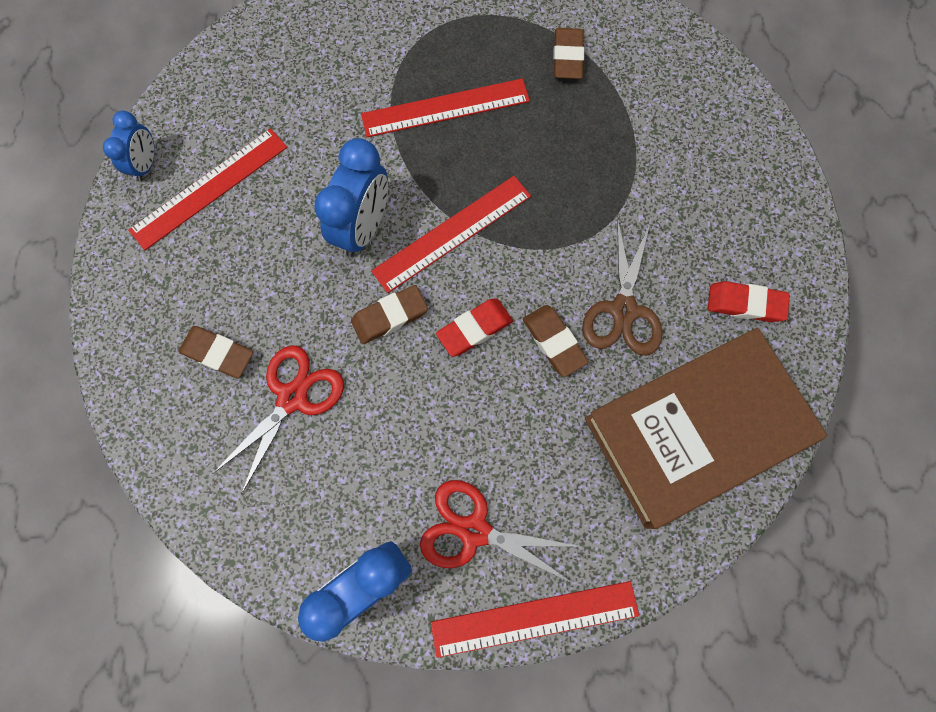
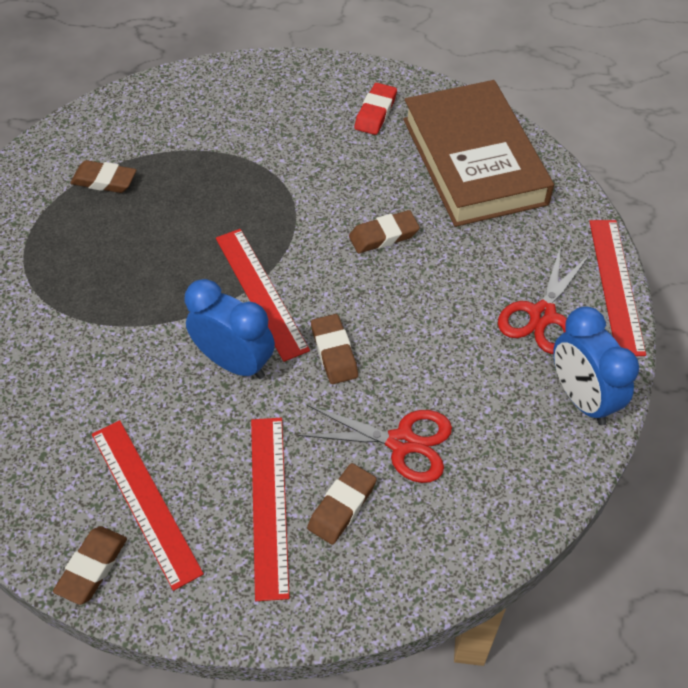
camera: 80 degrees left, 20 degrees down
(146, 164) = (92, 567): blue clock -> brown eraser
(292, 398) = (401, 442): red scissors -> red scissors turned 150 degrees clockwise
(445, 108) = (124, 279): red ruler -> red ruler (269, 504)
(474, 329) = (360, 289): red eraser -> none
(623, 310) = (364, 186): brown scissors -> none

